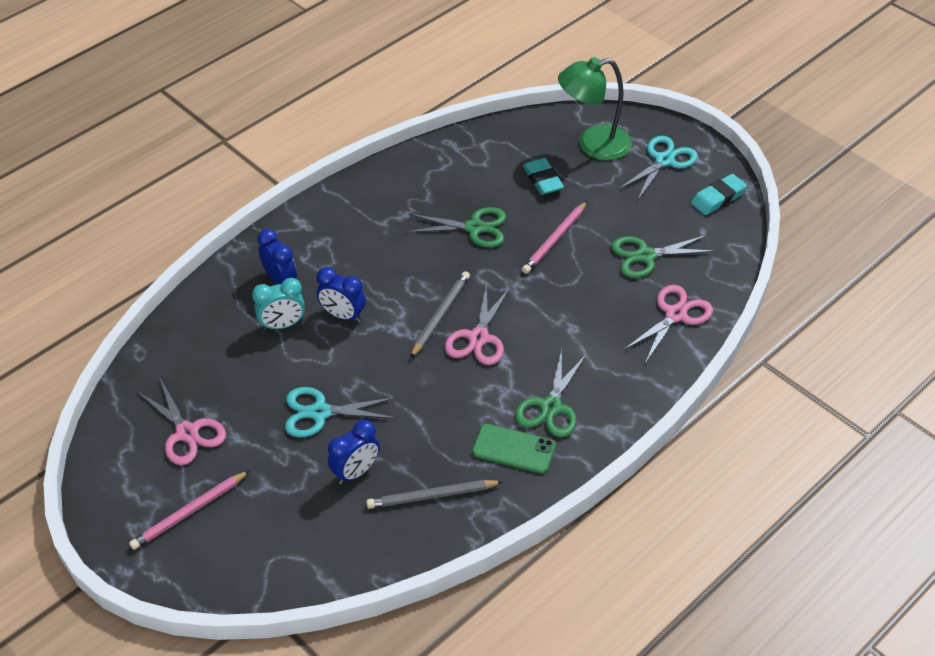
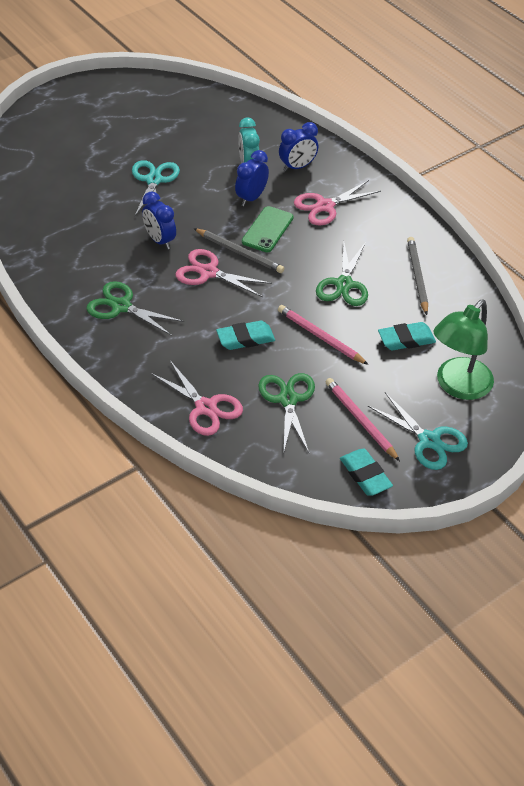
camera: 95 degrees right, 0 degrees up
(187, 433) = (154, 118): pink scissors -> pink scissors (325, 206)
(189, 512) = (84, 118): pink pencil -> pink pencil (360, 420)
(356, 472) = (92, 194): blue clock -> blue clock (160, 240)
(432, 496) = (56, 231): grey pencil -> grey pencil (417, 277)
(513, 449) = (85, 279): green phone -> green phone (267, 229)
(572, 295) = (245, 339): none -> turquoise eraser
(593, 145) = (457, 386): green lamp -> green lamp turned 135 degrees counterclockwise

